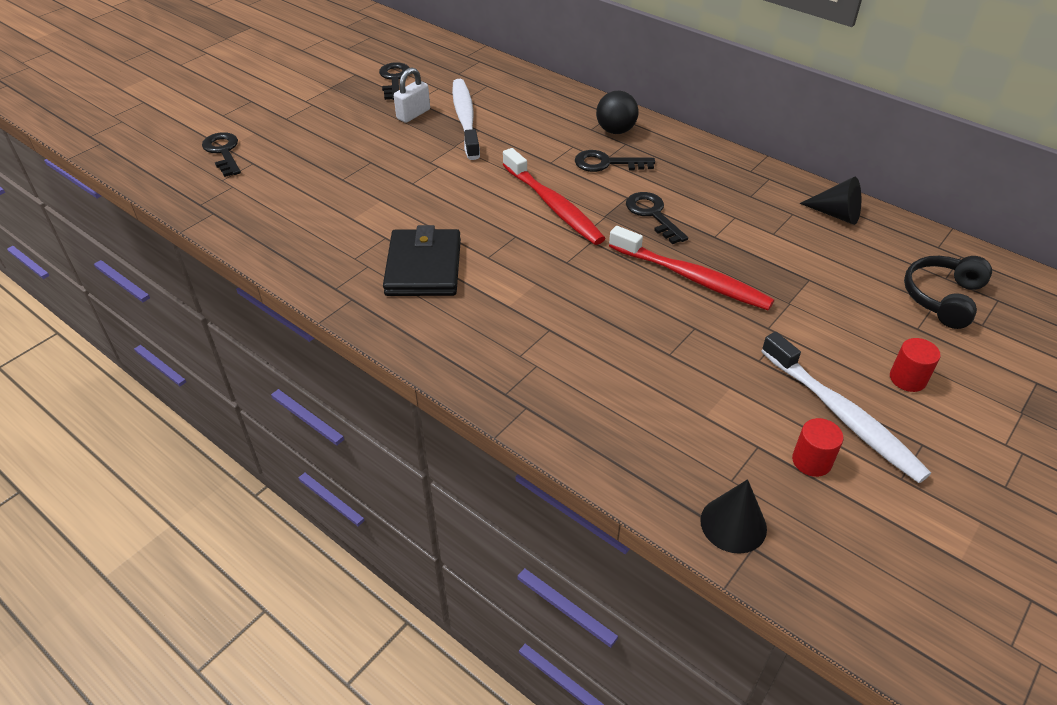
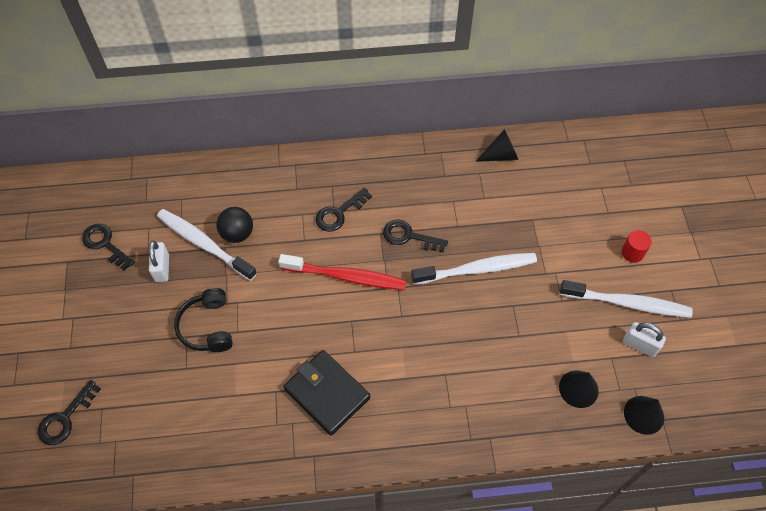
camera: 45 degrees left, 15 degrees up
(223, 152) = (65, 418): black key -> black key turned 75 degrees counterclockwise
(615, 131) = (314, 178): black ball -> black ball (237, 234)
(680, 442) = (578, 389): none -> black cone
(691, 277) = (477, 269): red toothbrush -> white toothbrush
(811, 461) = (640, 345): red cylinder -> white padlock
(942, 298) = (601, 180): black headphones -> black headphones (207, 327)

